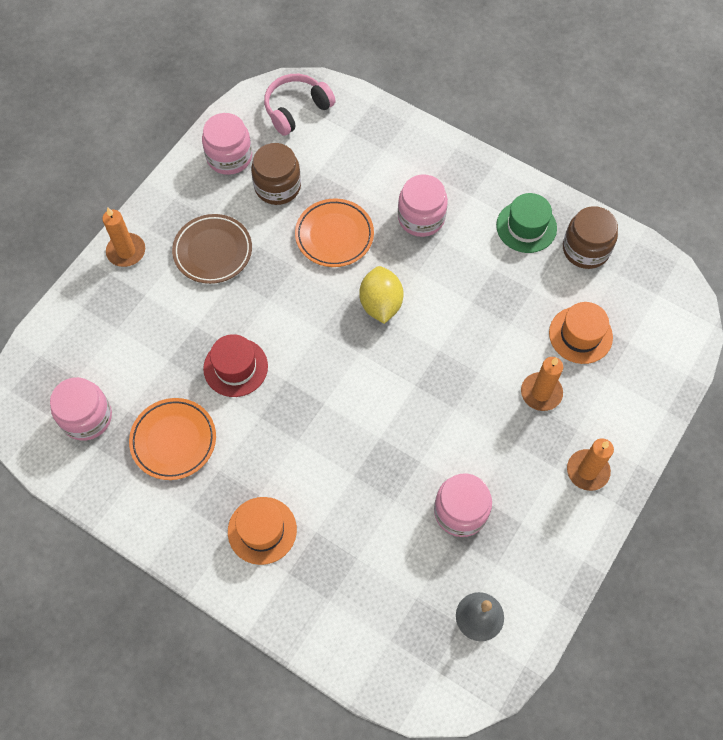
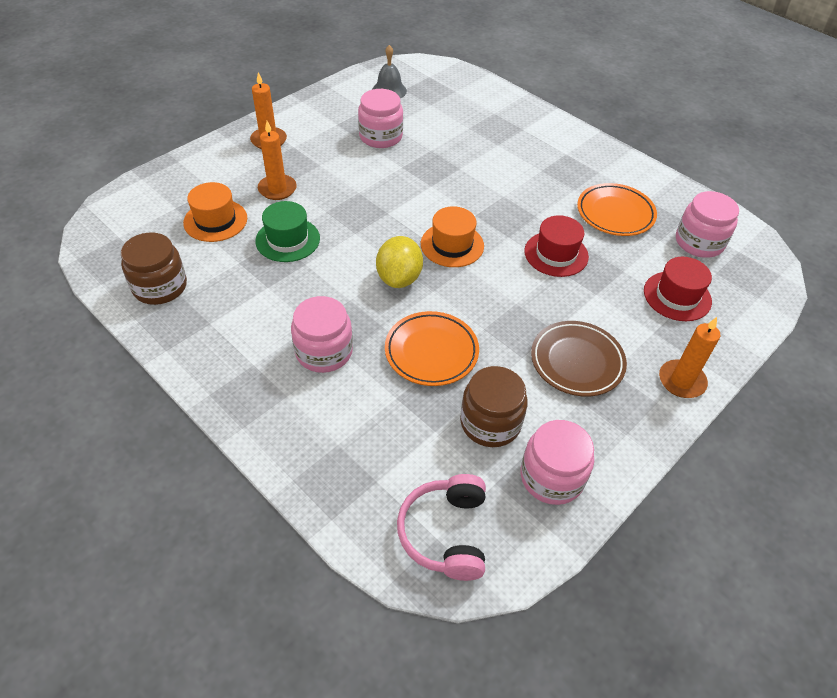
camera: 170 degrees left, 15 degrees down
(119, 340) = (677, 296): none -> red hat
(262, 530) = (540, 152): orange hat -> orange hat (452, 245)
(296, 109) = (445, 533): pink headphones -> pink headphones turned 120 degrees clockwise
(526, 227) = (209, 320): green hat -> green hat (288, 240)

